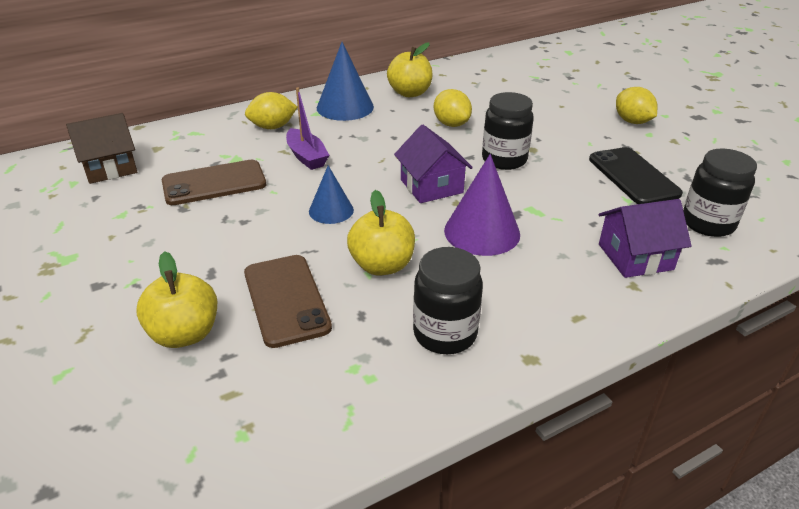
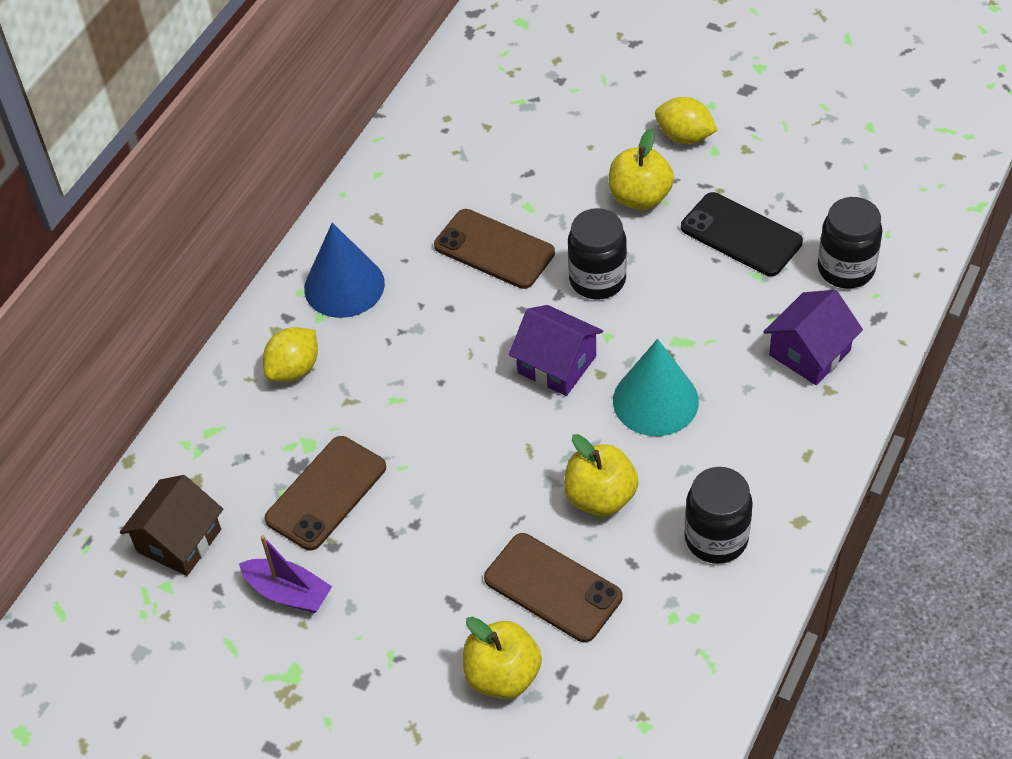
camera: 30 degrees left, 15 degrees up
(306, 157) = (384, 395): purple boat -> purple boat (288, 593)
(331, 210) = (488, 458): blue cone -> none
(410, 93) = (397, 215): yellow apple -> yellow apple (640, 197)
(451, 124) = (494, 249): yellow lemon -> brown phone
(482, 232) = (655, 400): purple cone -> turquoise cone

